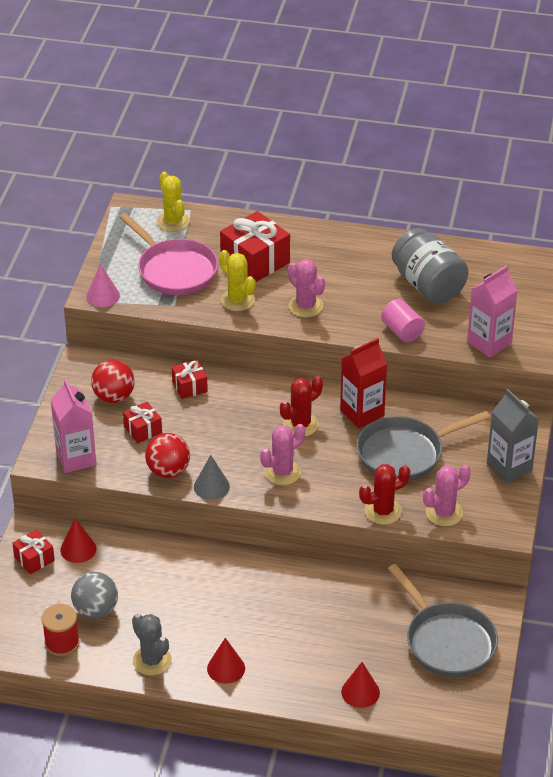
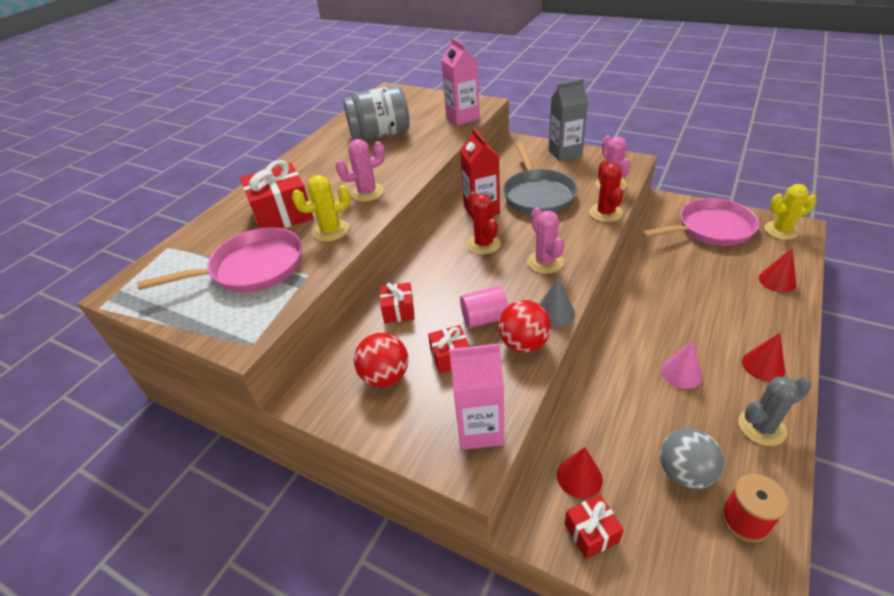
camera: 70 degrees left, 0 degrees up
(103, 296) = (250, 332): pink cone -> pink cone (681, 373)
(173, 222) = (174, 261): yellow cactus -> yellow cactus (781, 230)
(402, 331) = (429, 150): pink cylinder -> pink cylinder (484, 318)
(446, 641) = (710, 229): grey pan -> pink pan

